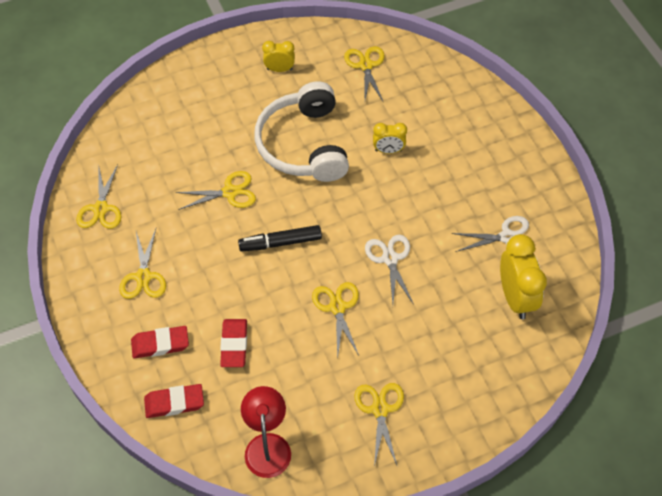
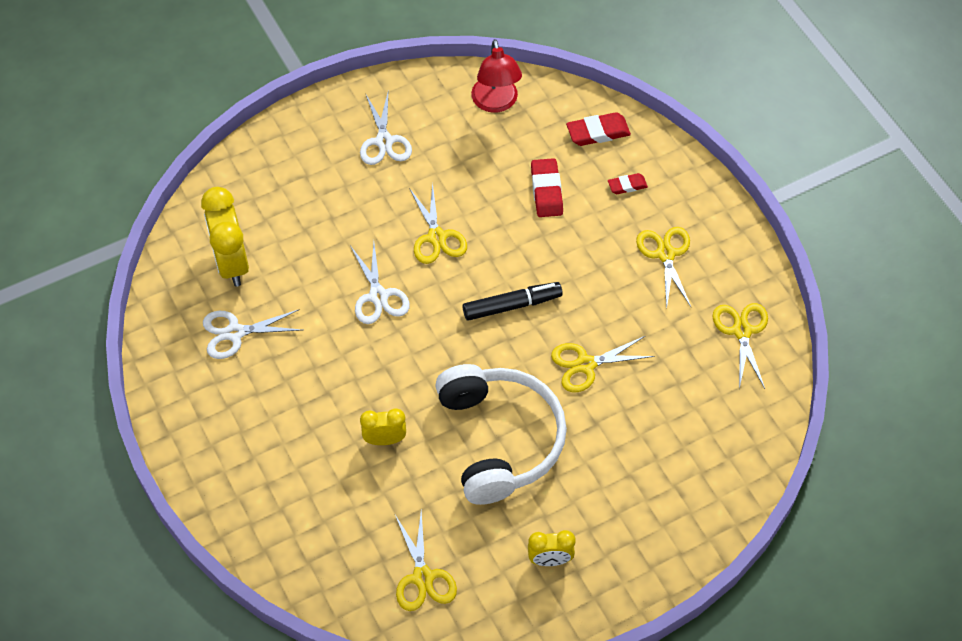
camera: 175 degrees right, 0 degrees up
(160, 344) = (627, 185): red eraser -> red eraser, size x0.61
(380, 409) = (384, 141): yellow scissors -> white scissors

